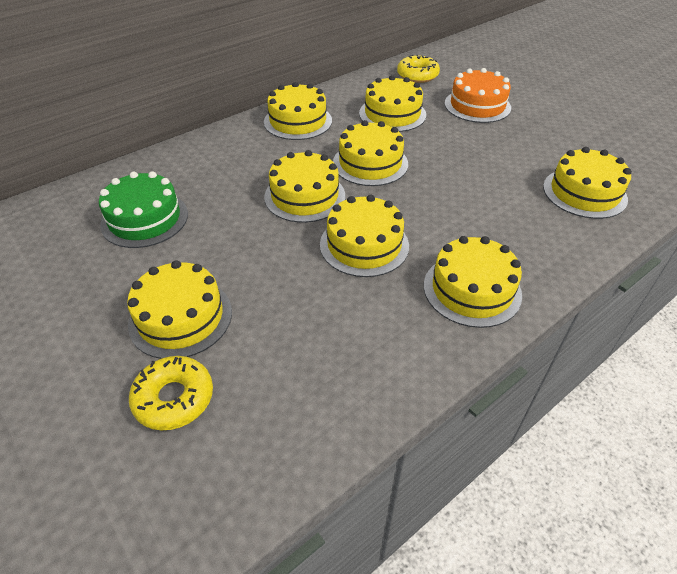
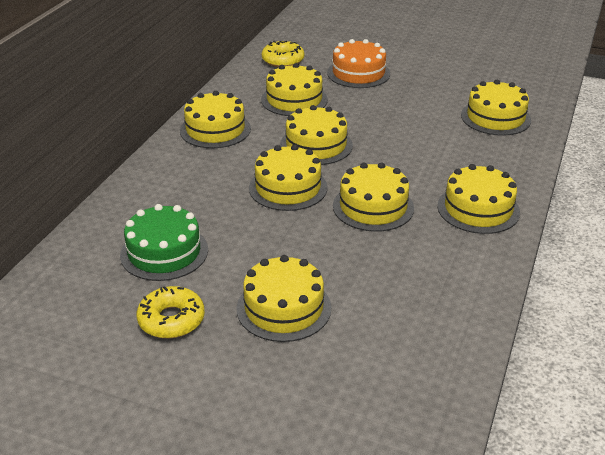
camera: 30 degrees left, 10 degrees down
(174, 398) = (340, 358): yellow donut -> yellow donut (171, 320)

